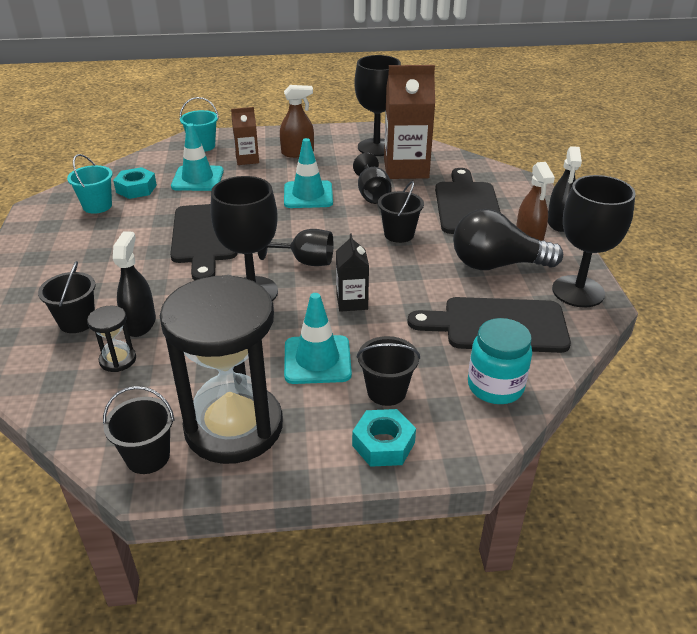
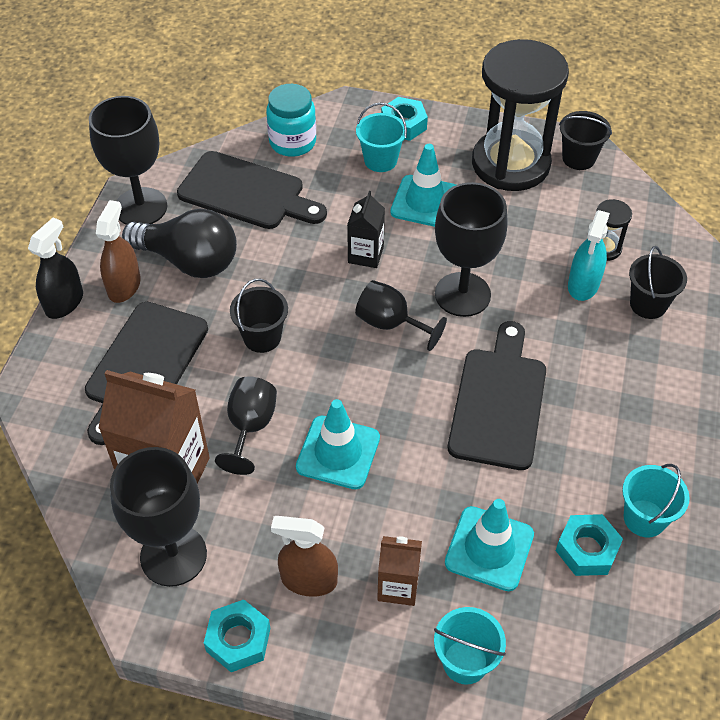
camera: 160 degrees left, 15 degrees up
(140, 323) = (583, 285): black spray bottle -> turquoise spray bottle
(322, 133) = (238, 640): none -> turquoise nut
(386, 391) = (380, 160): black bucket -> turquoise bucket

